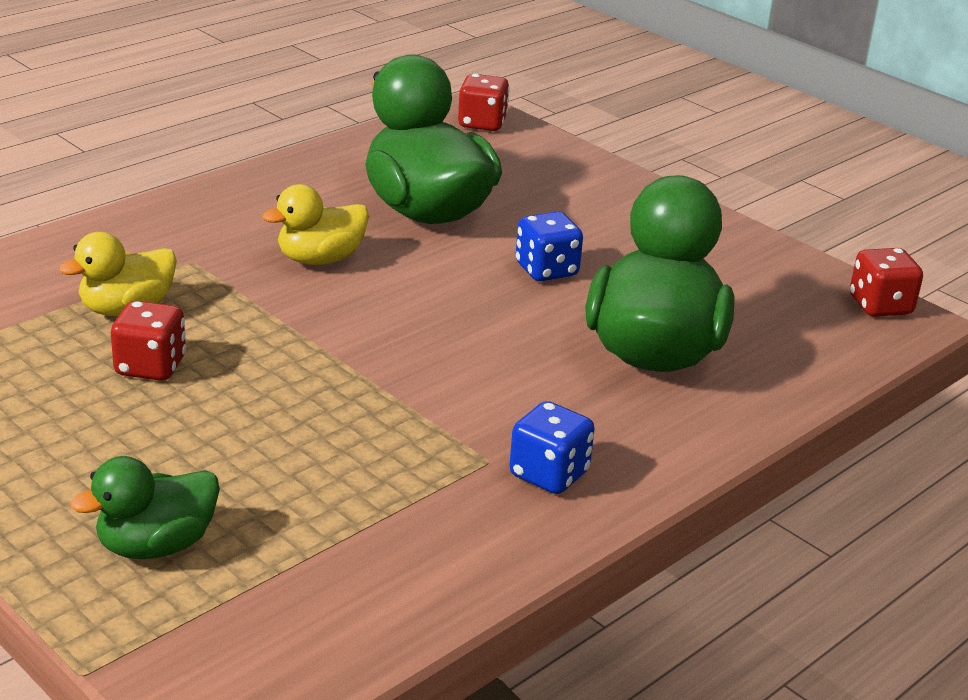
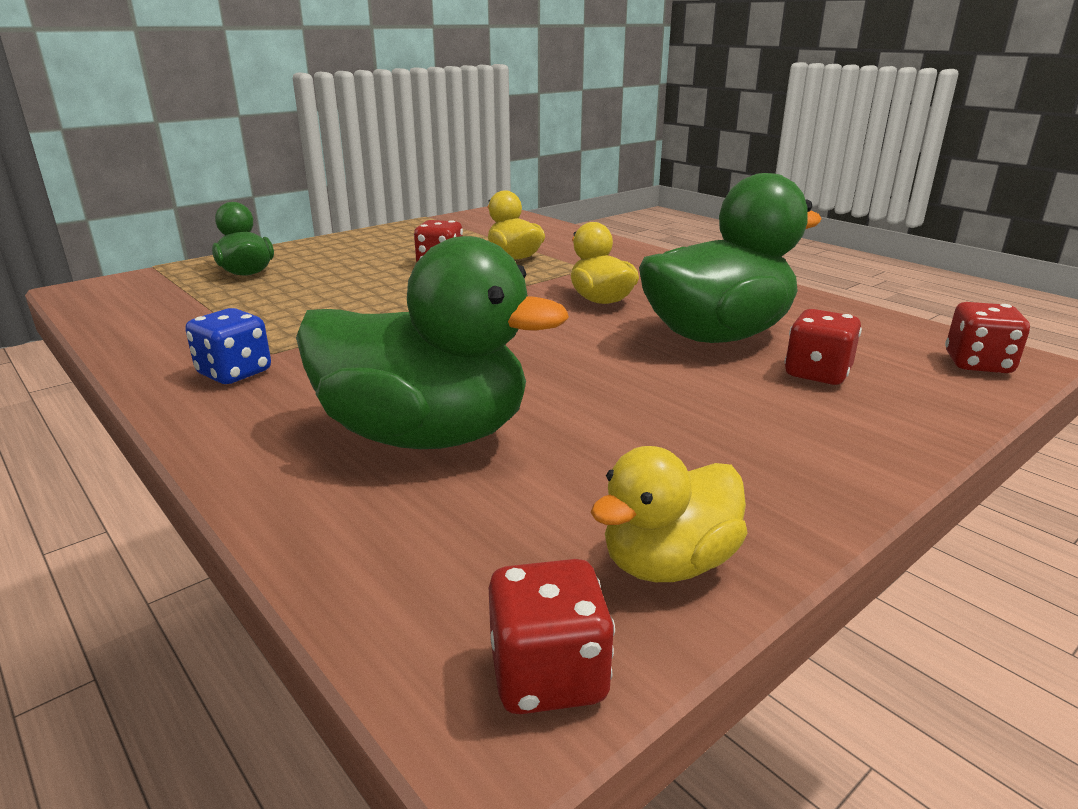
camera: 95 degrees right, 5 degrees down
(508, 183) = (817, 374): none -> red dice
(546, 270) = (607, 386): blue dice -> none
(779, 268) = (668, 563): none -> yellow duck

